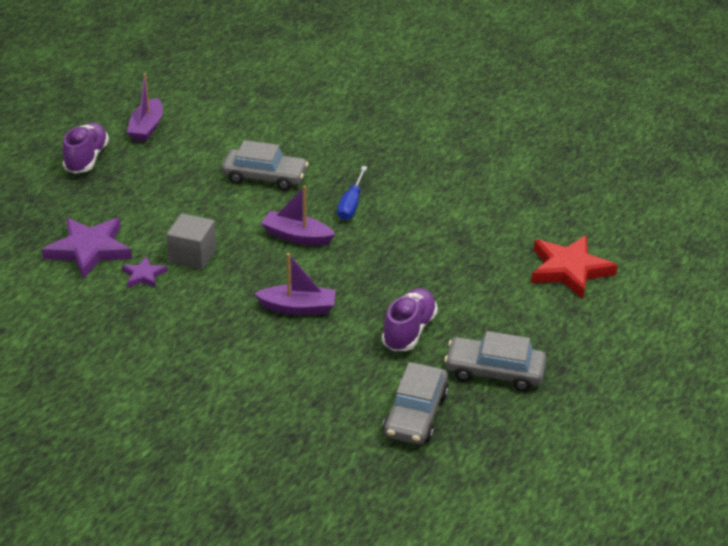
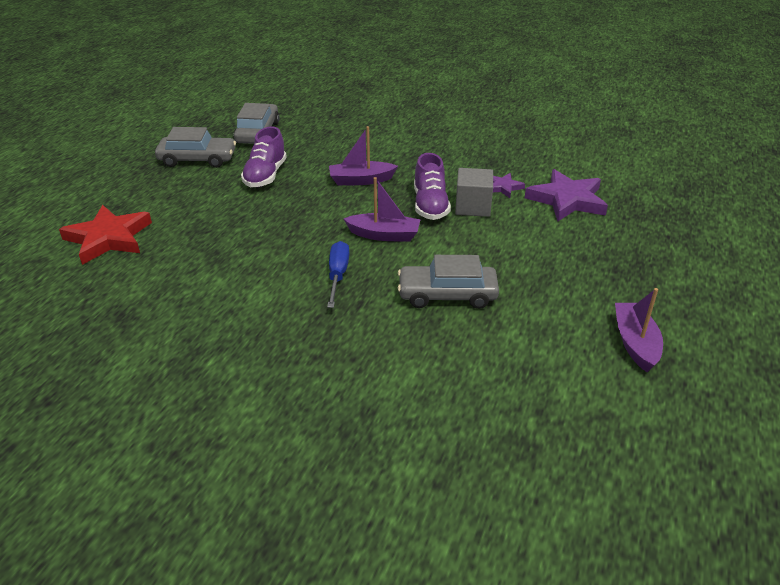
camera: 170 degrees right, 0 degrees up
(86, 159) = (662, 288): purple shoe -> purple shoe (430, 205)

